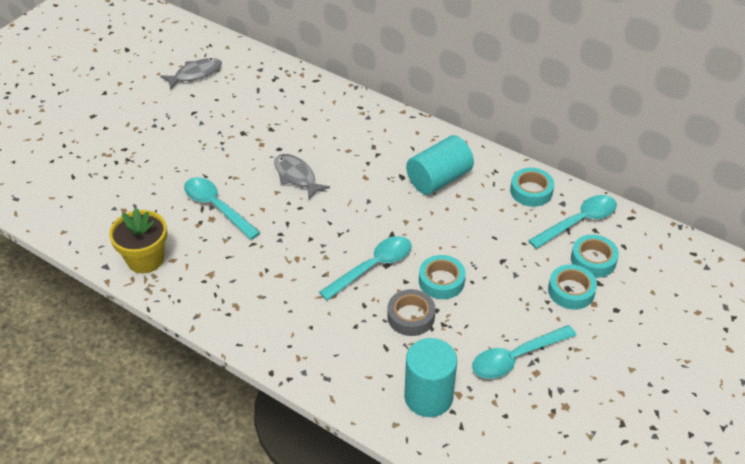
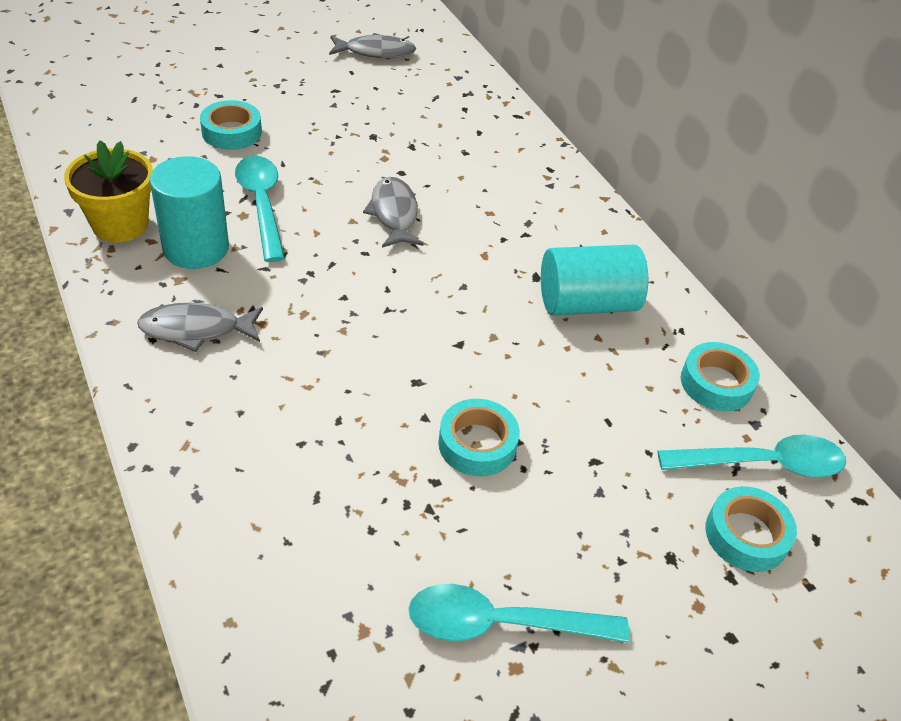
camera: 25 degrees right, 0 degrees up
(247, 296) = (196, 330): none -> grey fish
(373, 267) = (395, 375): turquoise spoon -> none
(411, 316) = (390, 472): grey tape -> none
(428, 397) = (315, 608): turquoise cylinder -> turquoise cylinder (196, 248)
(571, 291) = (673, 565): turquoise tape -> turquoise tape (232, 132)

